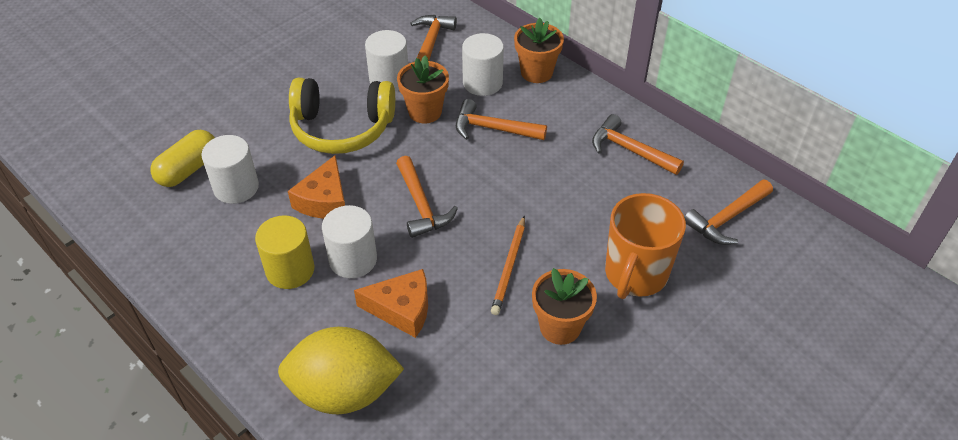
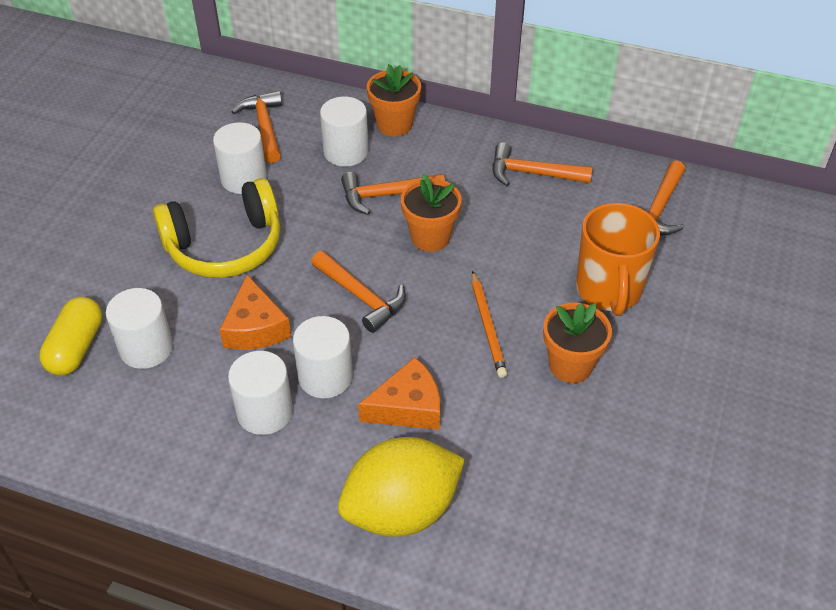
camera: 25 degrees left, 0 degrees up
(290, 270) = (265, 412): yellow cylinder -> white cylinder
(425, 112) = (304, 200): orange flower pot -> orange flower pot (430, 237)

